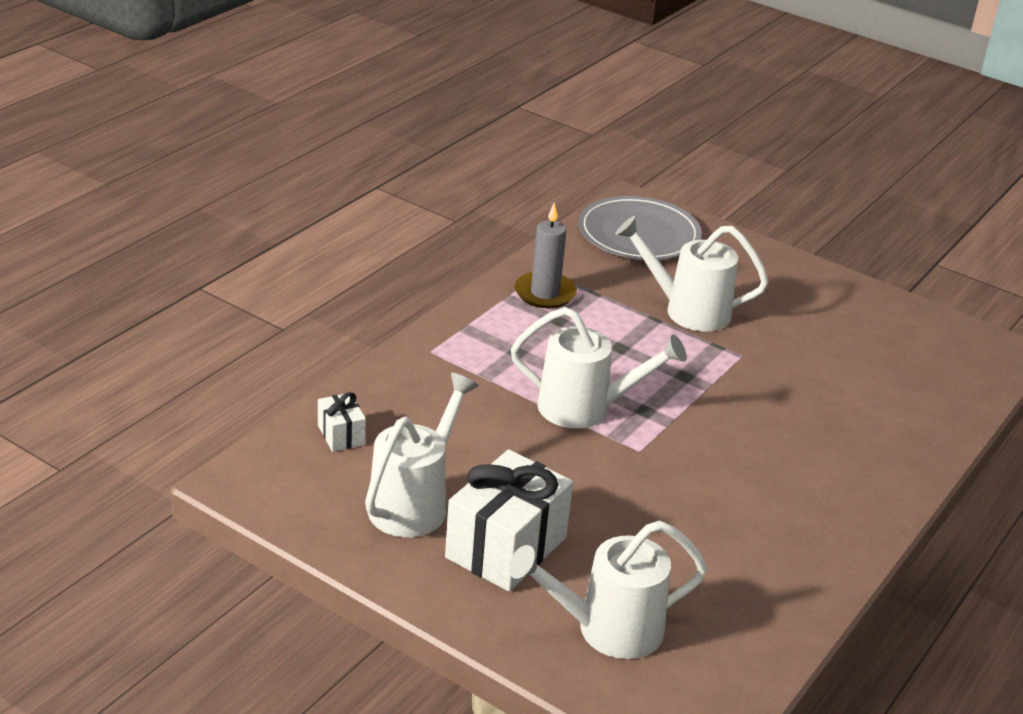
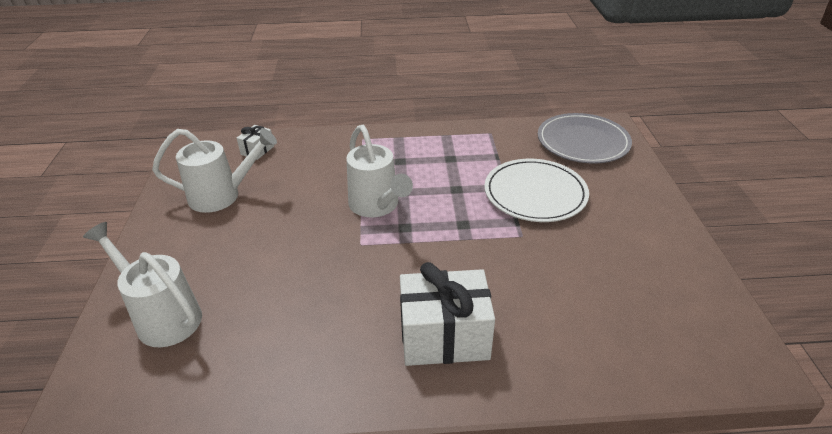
camera: 55 degrees right, 5 degrees up
(506, 547) = (211, 242): white gift -> white gift (444, 336)
(545, 293) = (469, 143): grey candle -> none
(688, 310) = (535, 193): white watering can -> white plate

